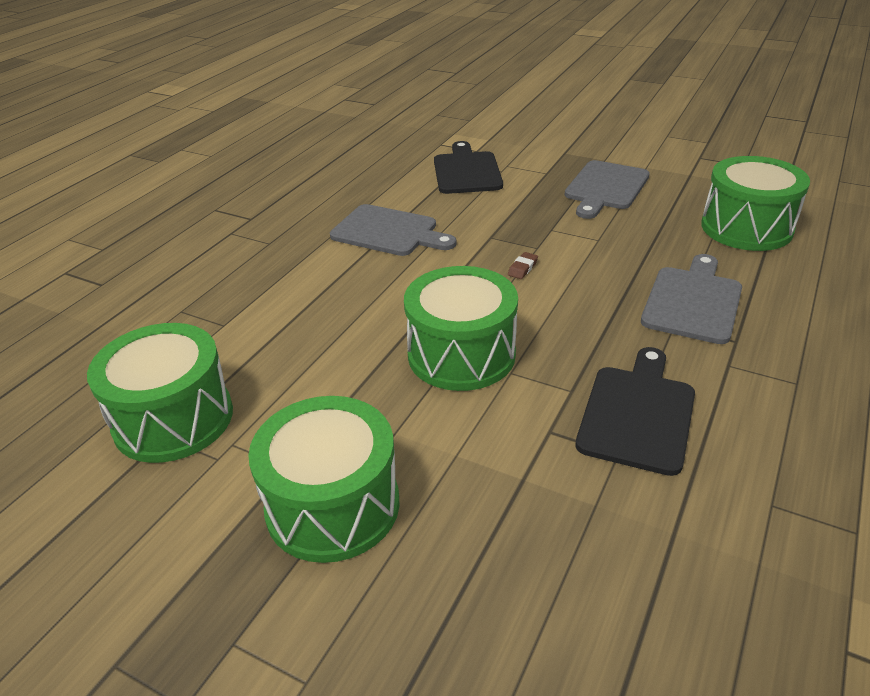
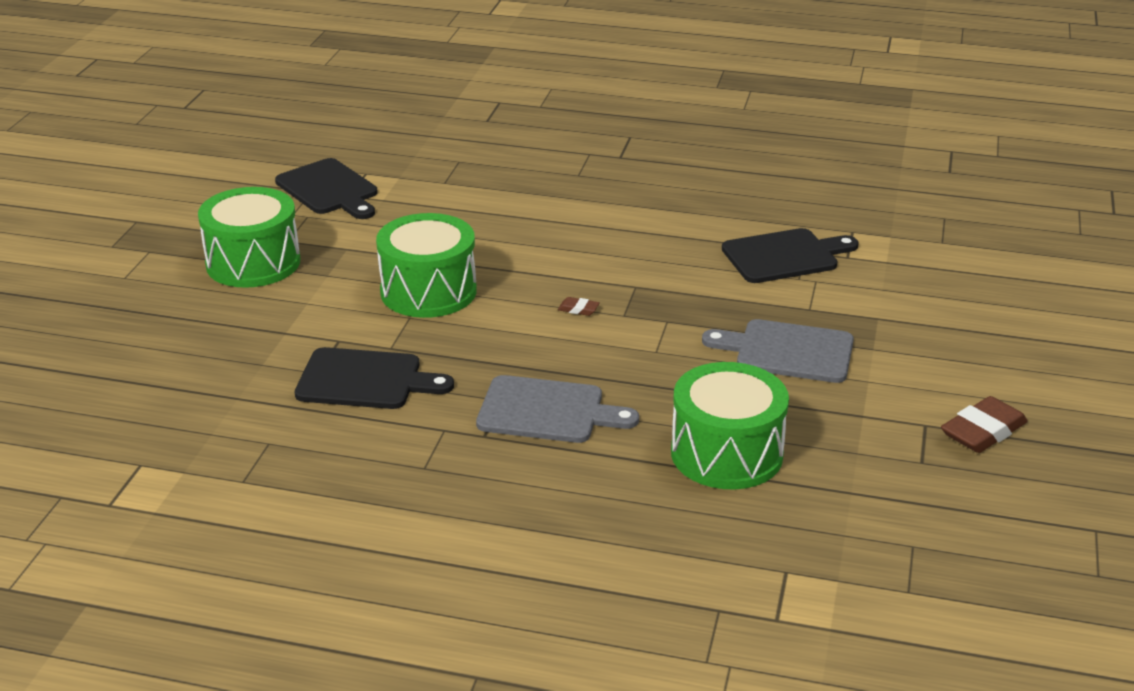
camera: 75 degrees right, 5 degrees down
(173, 419) = (329, 189): green drum -> black cutting board
(388, 232) = (622, 229): grey cutting board -> none
(707, 142) = (983, 431): none -> brown eraser

